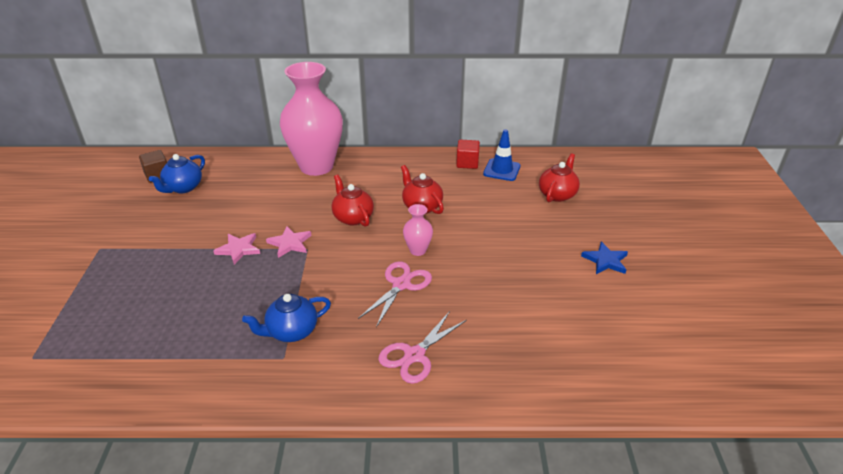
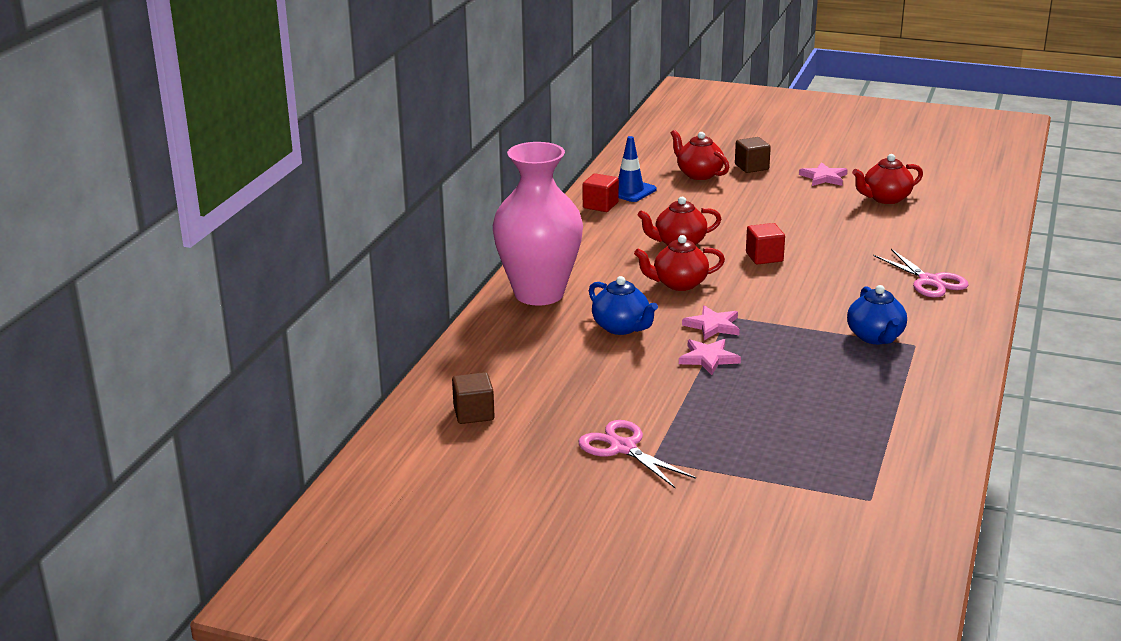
camera: 70 degrees left, 10 degrees down
(183, 187) = (527, 393): blue teapot -> blue teapot (621, 327)
(401, 284) = (820, 273): pink scissors -> pink scissors (622, 448)
(418, 250) = (764, 257): pink vase -> red cube
(586, 305) = (885, 198): none -> red teapot
(595, 218) = (751, 167): none -> brown cube
(605, 260) = (824, 177): blue star -> pink star

